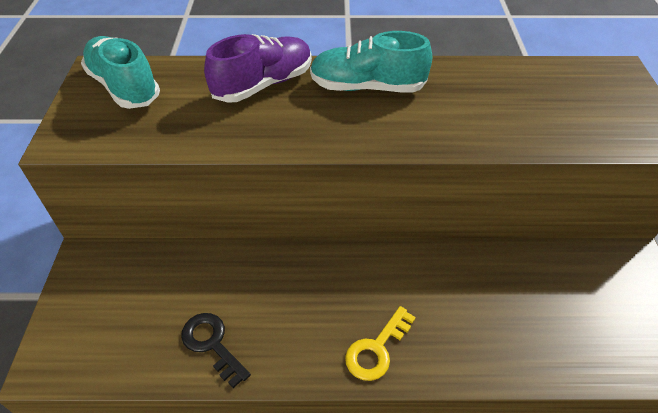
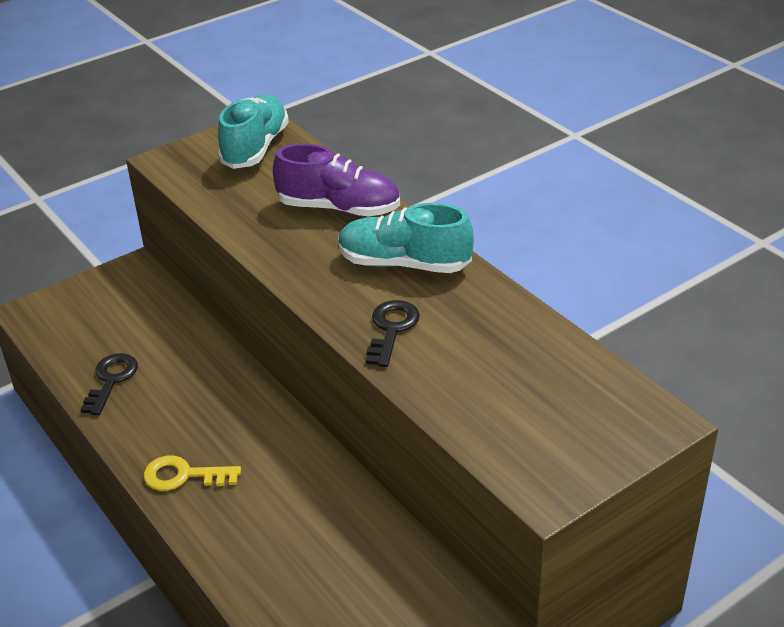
camera: 55 degrees right, 10 degrees down
(367, 87) = (404, 264): turquoise shoe -> turquoise shoe turned 45 degrees counterclockwise
(437, 126) = (391, 329): none -> black key

